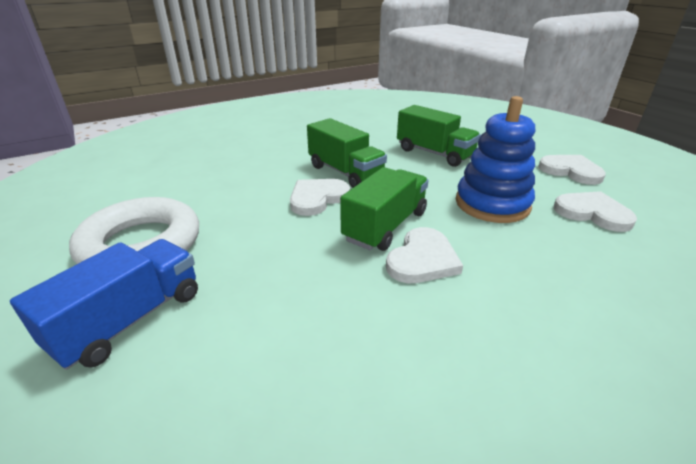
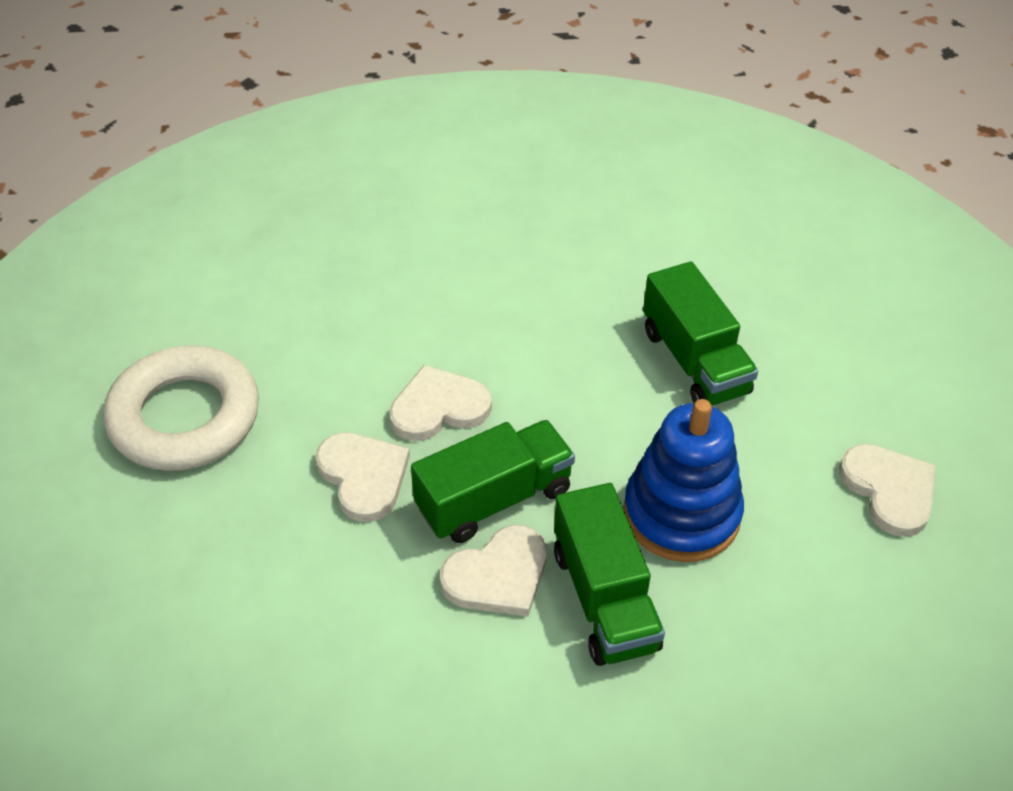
camera: 25 degrees right, 15 degrees up
(130, 320) = (141, 532): blue truck -> none
(345, 172) = (515, 362): green truck -> green truck (604, 598)
(592, 213) = (817, 591): white heart -> white heart (363, 477)

